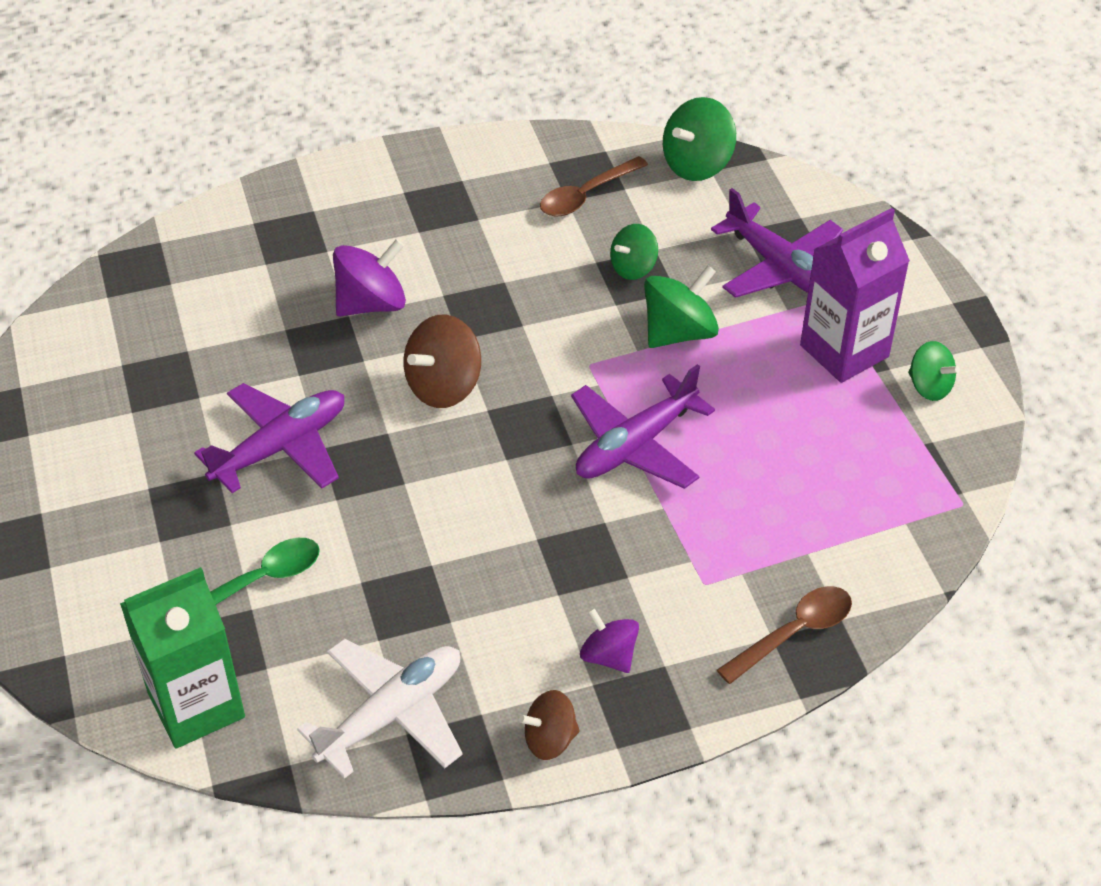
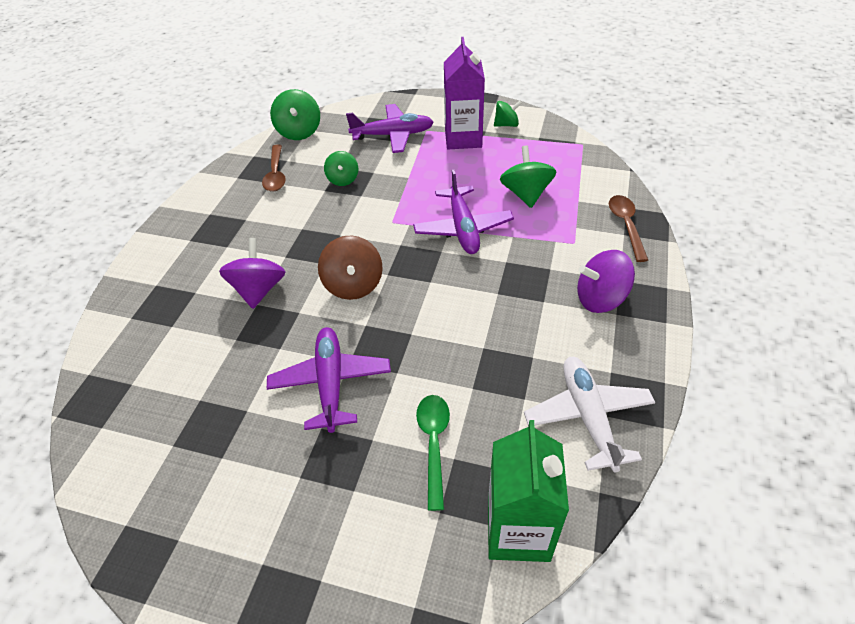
camera: 55 degrees left, 0 degrees up
(550, 739) = (646, 348): brown spinning top -> none
(609, 656) = (600, 299): purple spinning top -> purple spinning top, size x1.56
(679, 332) = (401, 182): green spinning top -> green spinning top (526, 194)

